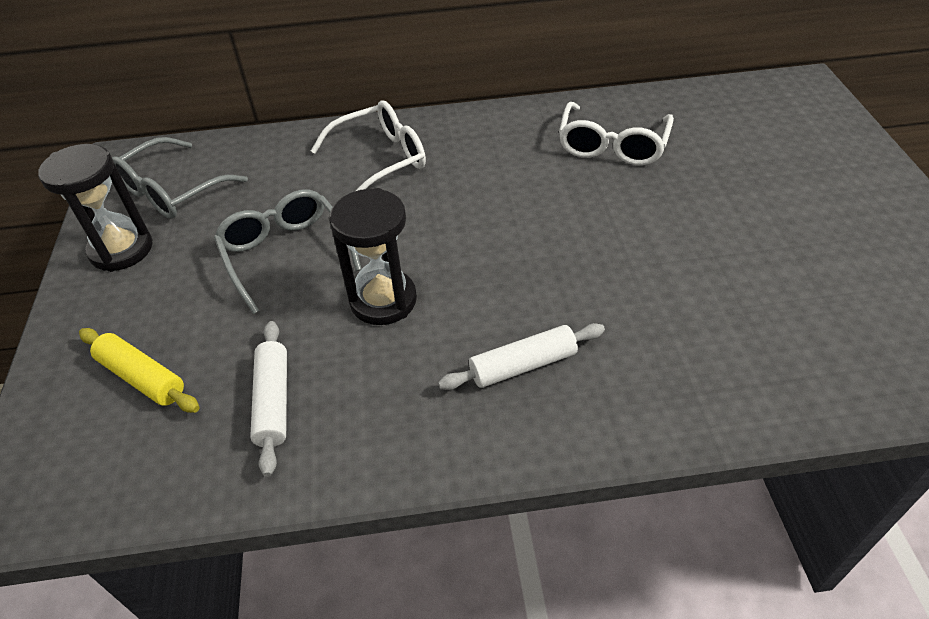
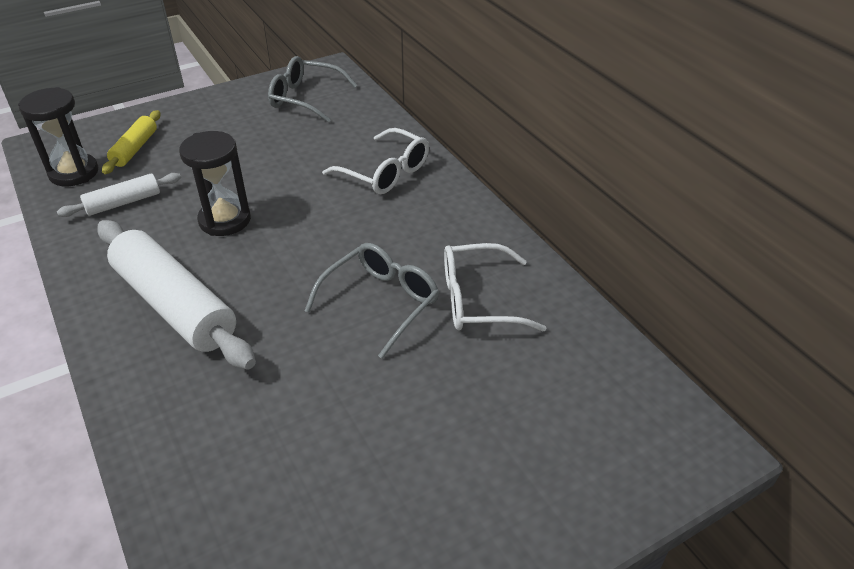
camera: 65 degrees right, 5 degrees down
(121, 249) = (241, 101): black hourglass -> black hourglass (74, 173)
(286, 253) = (259, 164): grey glasses -> grey glasses (381, 302)
(523, 365) = (175, 305): white rolling pin -> white rolling pin, size x1.95

